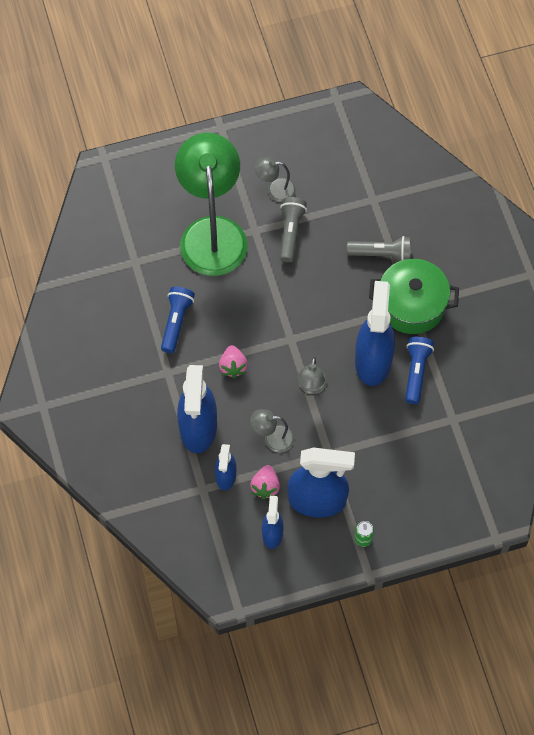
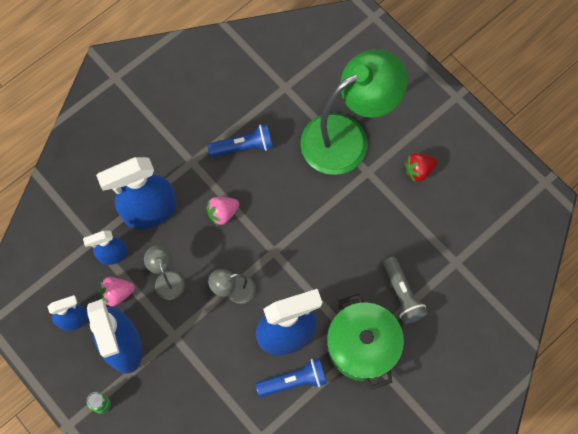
camera: 65 degrees right, 5 degrees up
(275, 190) = (418, 170): grey lamp -> red strawberry
(291, 232) = (382, 203): grey flashlight -> none

